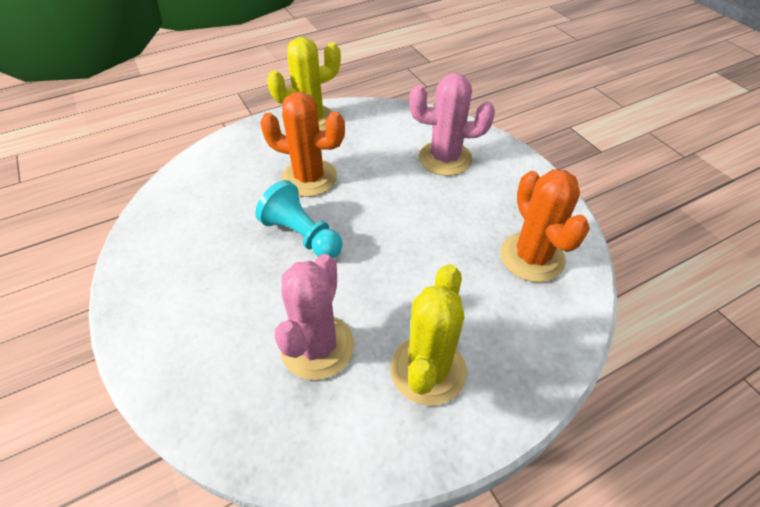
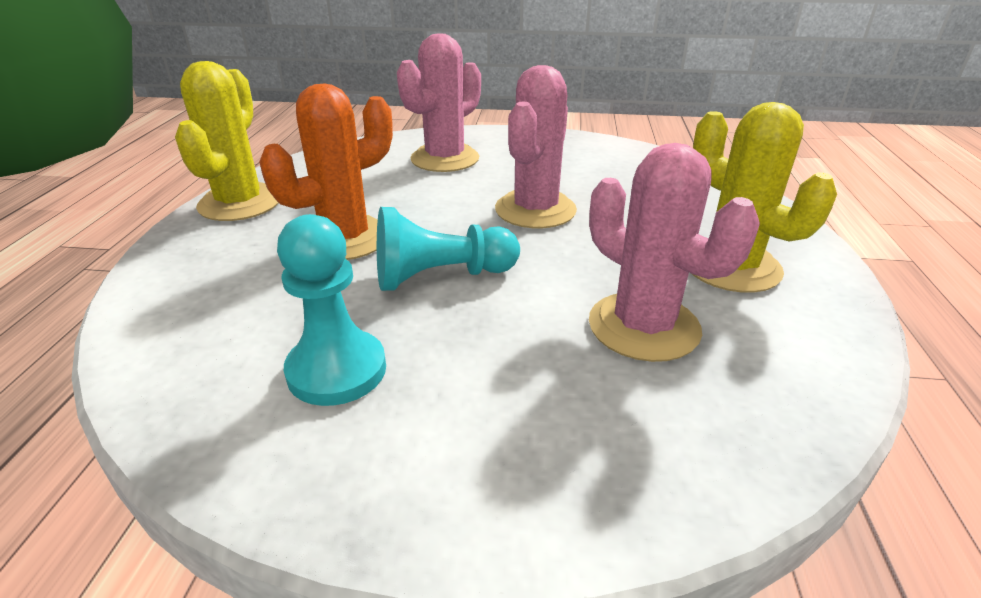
camera: 55 degrees left, 15 degrees down
(201, 244) = (337, 370): none -> turquoise pawn
(415, 236) = (535, 210): none -> pink cactus
(532, 257) = (630, 170): orange cactus -> none

